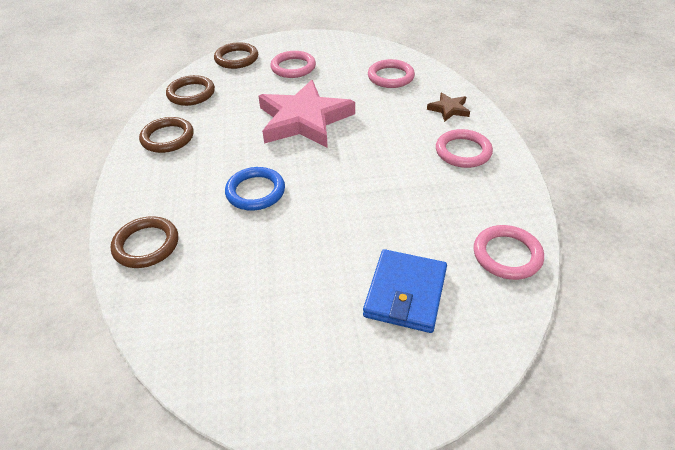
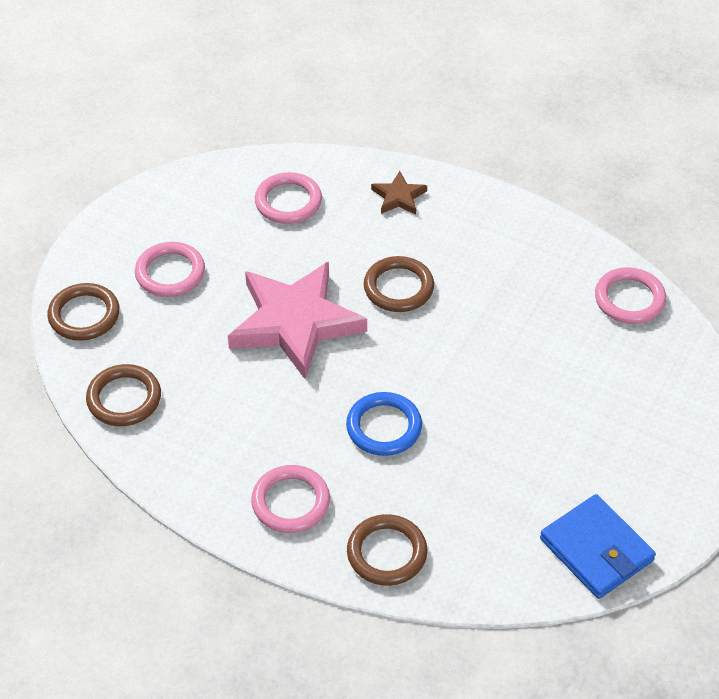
camera: 55 degrees left, 5 degrees up
(167, 138) = (204, 462): brown ring -> brown ring (398, 287)
(405, 293) = (614, 391): blue wallet -> blue wallet (596, 550)
(463, 151) = (476, 234): pink ring -> pink ring (291, 502)

